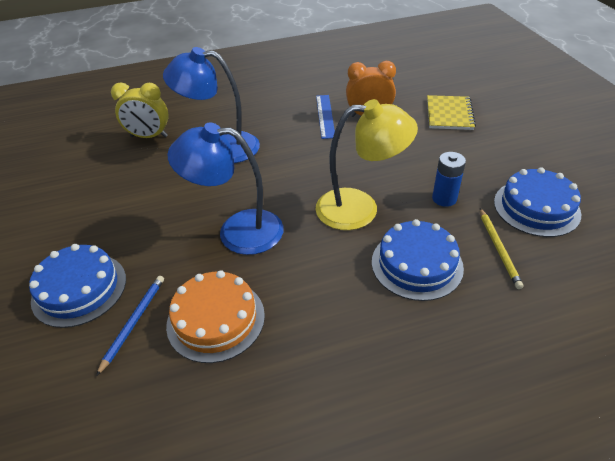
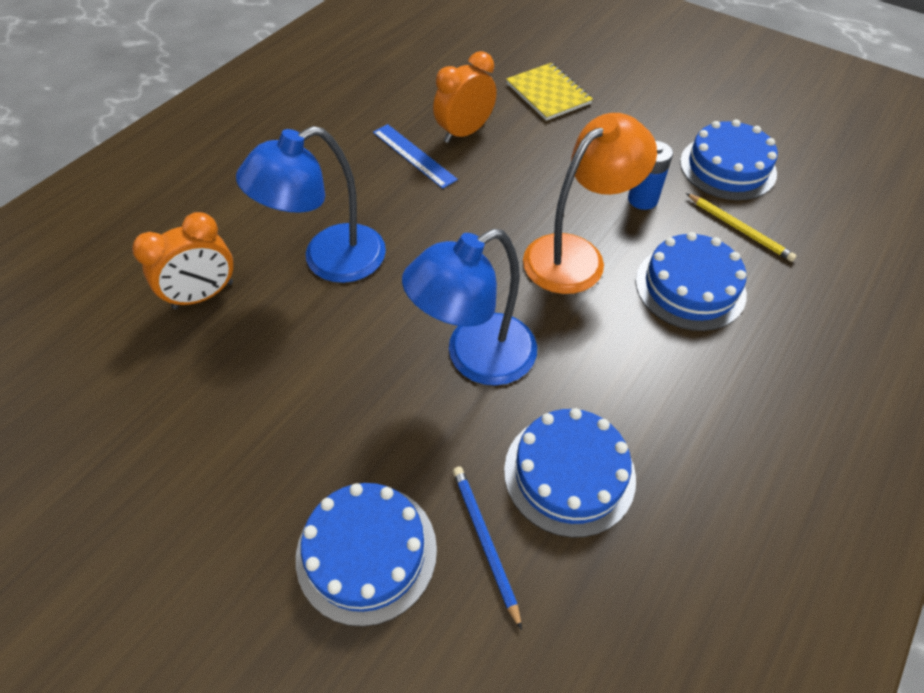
camera: 40 degrees left, 10 degrees up
(149, 136) = (203, 295): yellow clock -> orange clock
(216, 319) = (569, 473): orange cake -> blue cake
(360, 208) = (576, 255): yellow lamp -> orange lamp

